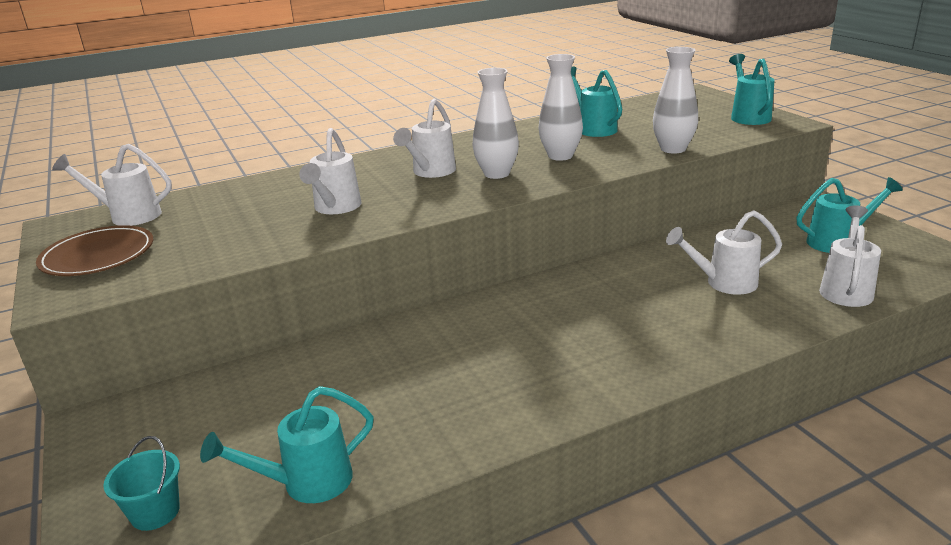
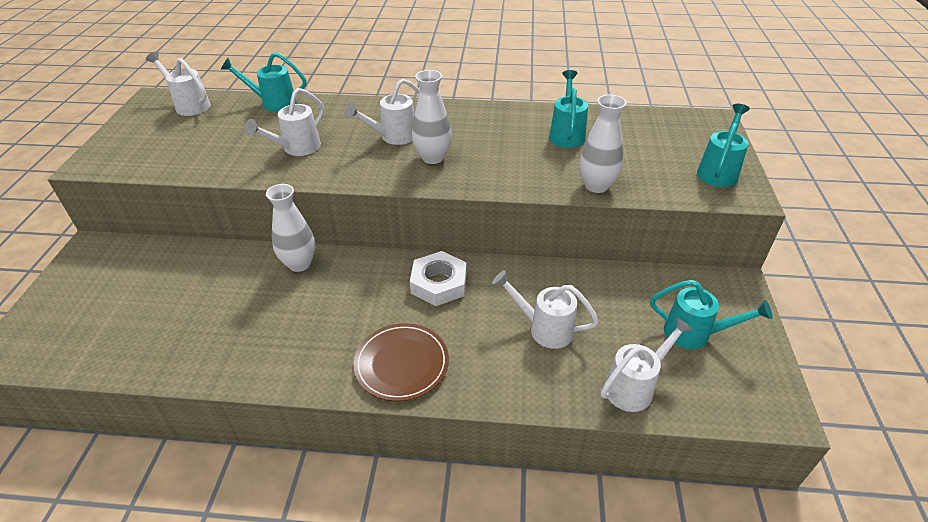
camera: 30 degrees right, 15 degrees up
(98, 255) = (140, 135): brown plate -> brown plate (401, 364)
(155, 512) = (56, 327): turquoise bucket -> none
(306, 483) = (131, 351): turquoise watering can -> turquoise watering can (273, 103)
(560, 156) = (500, 157): white vase -> white vase (299, 264)
(585, 290) = (439, 283): none -> white nut

